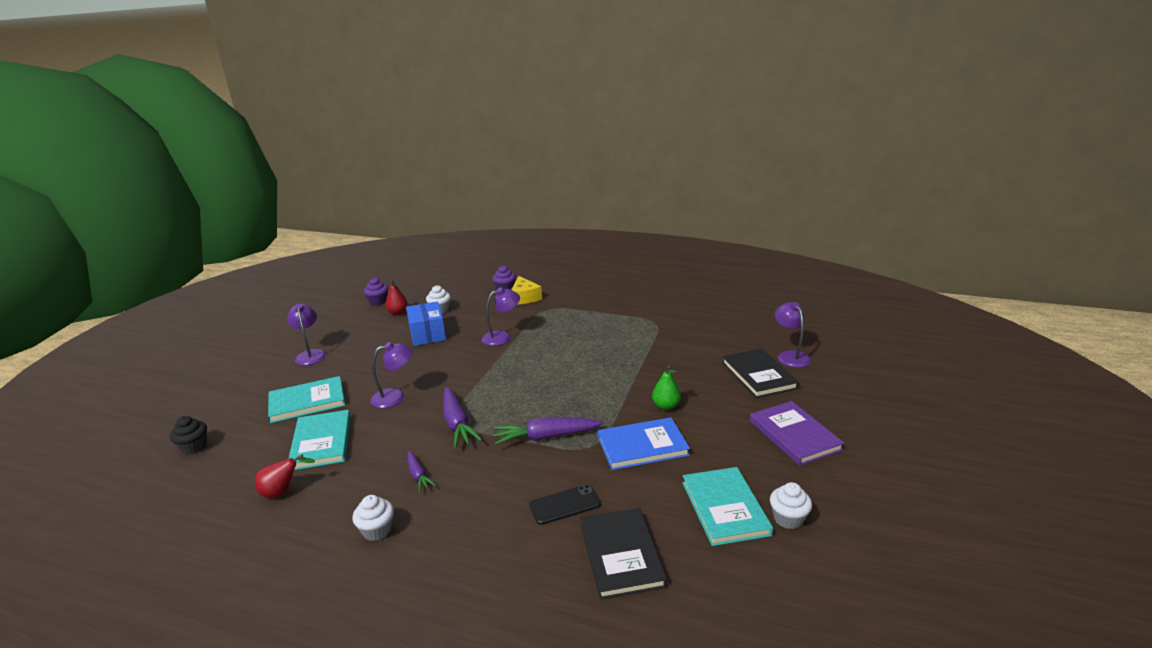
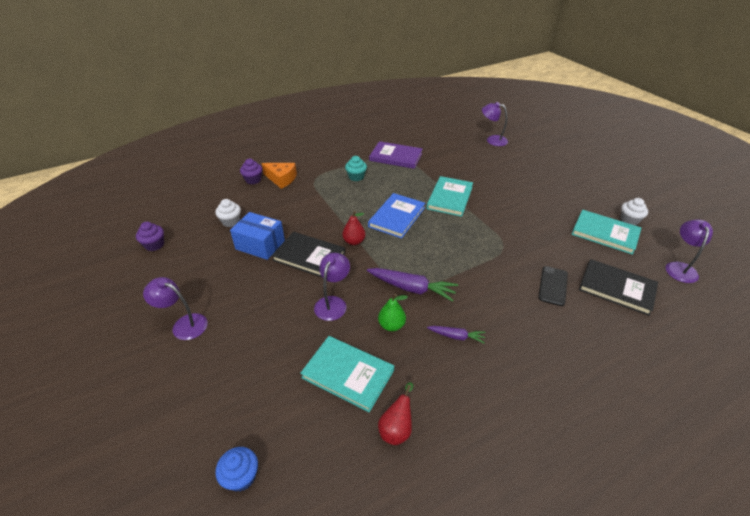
camera: 50 degrees left, 15 degrees up
(194, 447) = (241, 477): black cupcake -> blue cupcake
(307, 402) = (268, 358): turquoise book -> turquoise book (450, 198)
(377, 530) = (503, 387): white cupcake -> none
(398, 312) = (196, 243): red pear -> red pear (354, 241)
(502, 337) = (322, 214): purple lamp -> purple lamp (680, 268)
(524, 297) = (281, 179): yellow cheese -> orange cheese
(546, 437) = (474, 258): purple carrot -> none
(582, 323) = (356, 177): none -> turquoise cupcake
(642, 446) = (523, 228): blue book -> blue book (397, 217)
(666, 406) = (492, 200): green pear -> green pear (391, 325)
(758, 375) = (499, 158): black book -> black book (309, 256)
(794, 435) = (564, 180): purple book -> purple book (396, 157)

